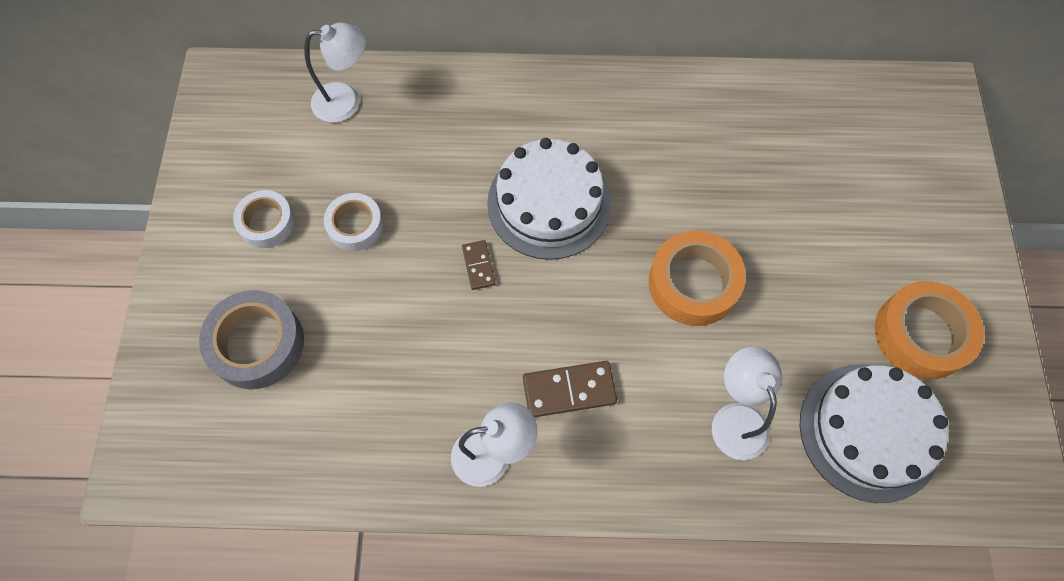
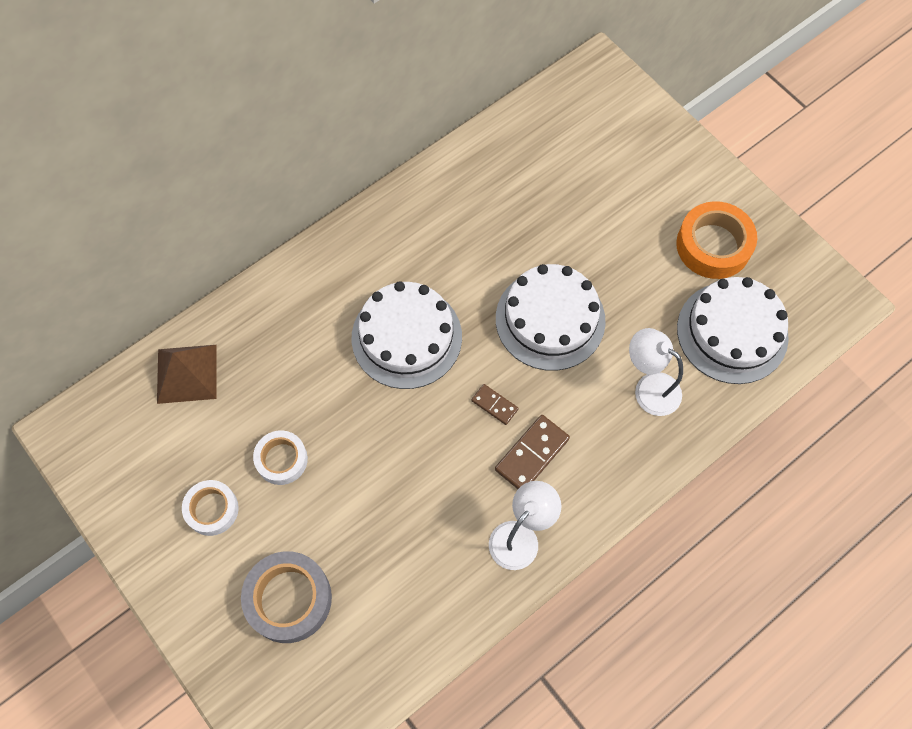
camera: 40 degrees left, 0 degrees up
(346, 101) = (187, 373): white lamp -> brown pyramid
(478, 266) = (397, 419): brown domino -> brown domino (494, 405)
(693, 283) = (550, 319): orange tape -> white cake

